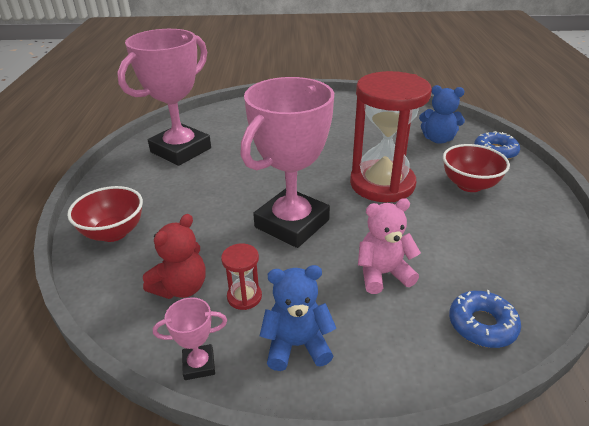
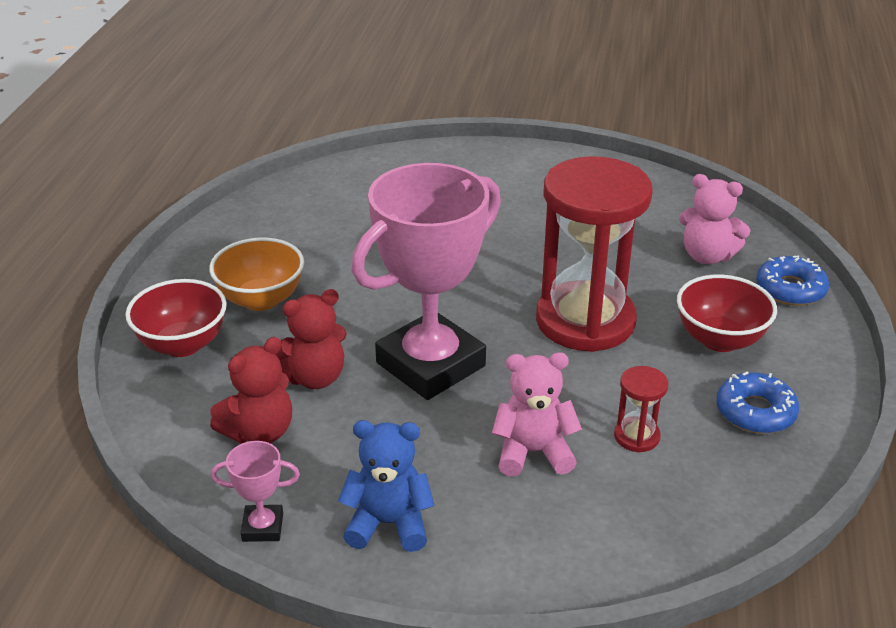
camera: 10 degrees right, 0 degrees up
(165, 196) = (261, 299): none -> orange bowl
(181, 150) = (298, 227): pink trophy -> none
(213, 243) = (314, 377): none -> red teddy bear
(244, 297) = (338, 455): red hourglass -> red hourglass (636, 436)
(438, 139) = (707, 256): blue teddy bear -> pink teddy bear
(482, 325) = (639, 536): blue donut -> blue donut (755, 412)

